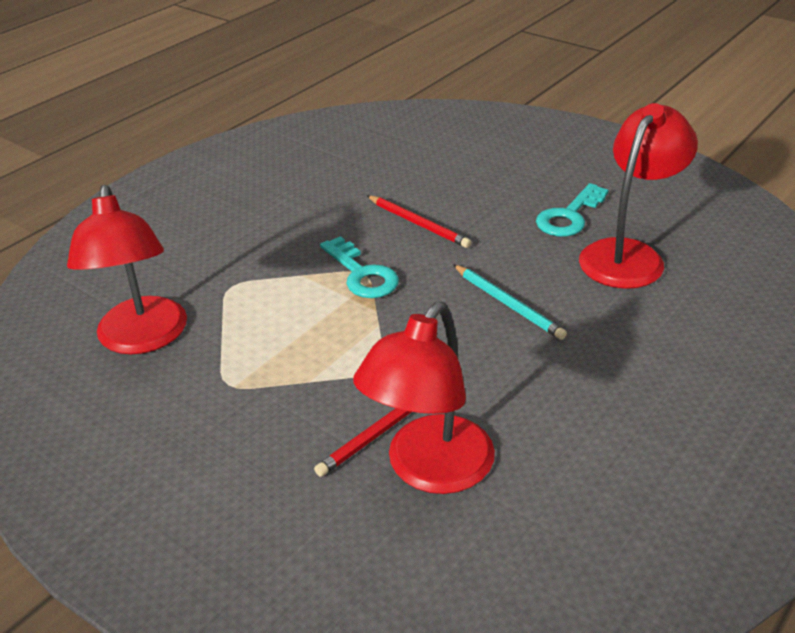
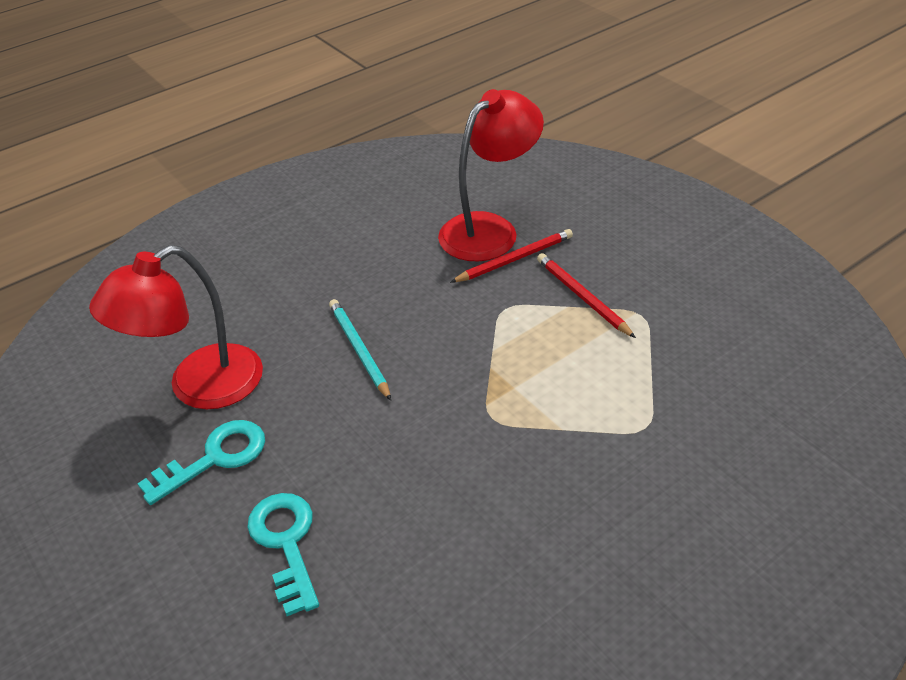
camera: 165 degrees left, 5 degrees up
(143, 339) = (733, 374): red lamp -> none
(362, 274) = (493, 415): turquoise key -> turquoise key (286, 543)
(418, 224) = (400, 484): red pencil -> red pencil (582, 297)

